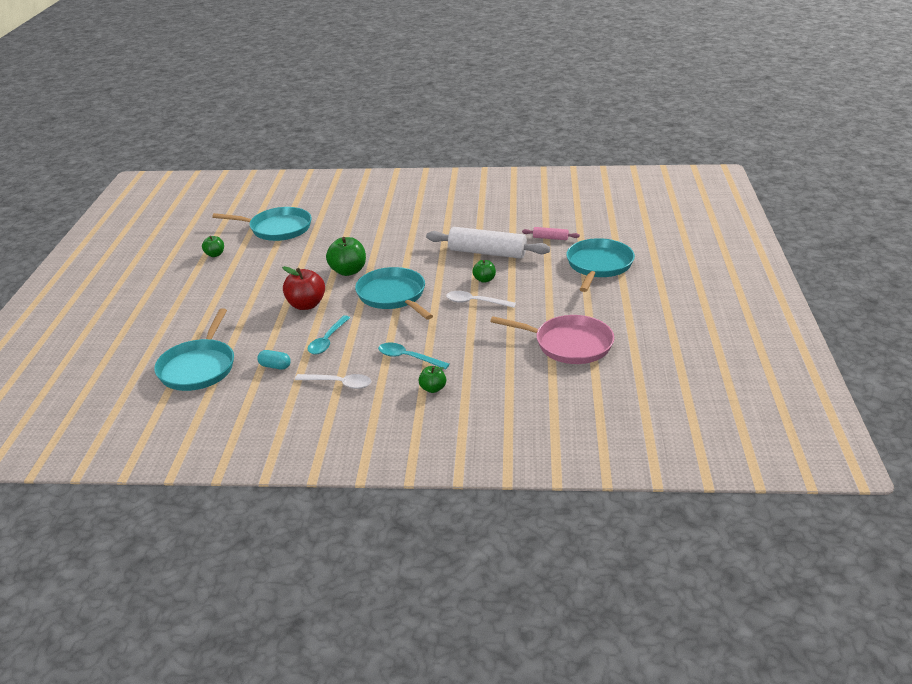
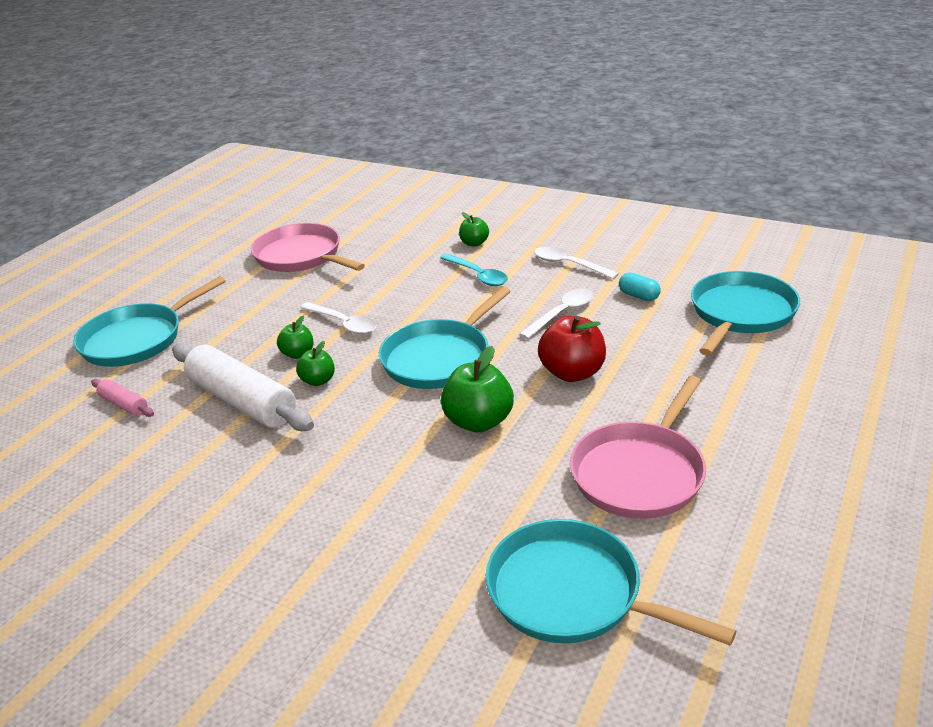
camera: 155 degrees left, 0 degrees up
(215, 254) = (727, 542): green apple -> green apple (318, 381)
(256, 269) = (640, 473): none -> pink pan
(327, 340) = (562, 313): turquoise spoon -> white spoon
(393, 296) = (439, 358): turquoise pan -> turquoise pan turned 45 degrees clockwise

